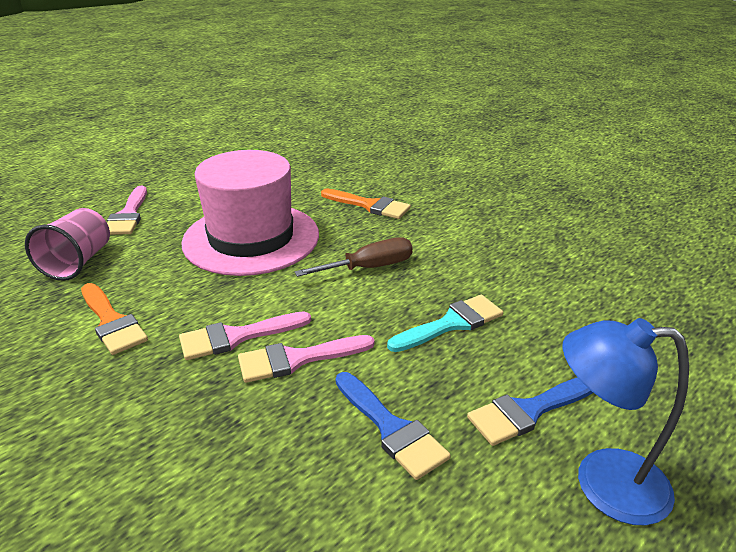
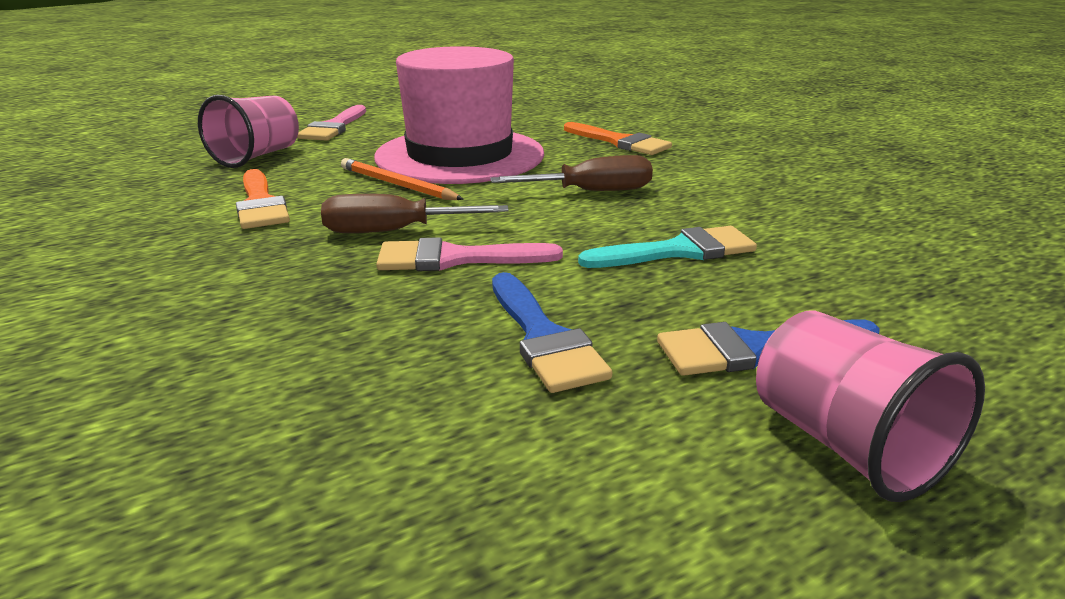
camera: 15 degrees right, 5 degrees down
(215, 281) = (397, 185): none -> orange pencil
(237, 337) = (393, 231): pink brush -> brown screwdriver
(602, 483) = (845, 444): blue lamp -> pink cup

